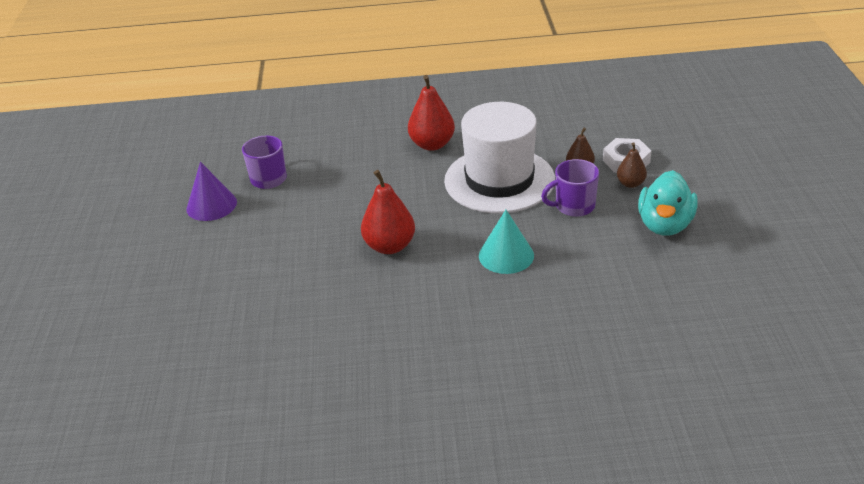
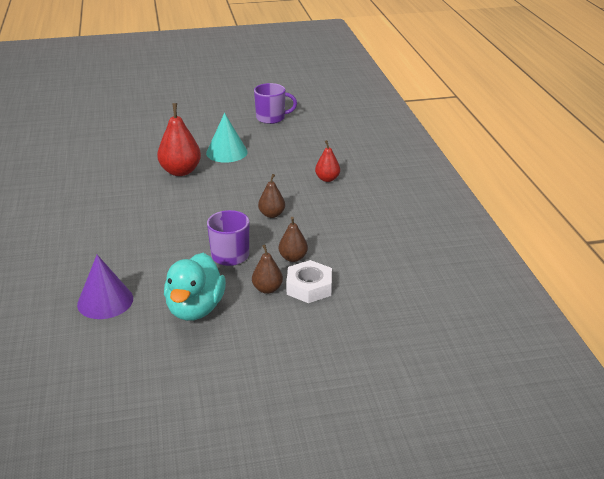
camera: 80 degrees right, 5 degrees down
(211, 205) = (237, 103): purple cone -> purple cone (105, 301)
(432, 144) = (327, 179): red pear -> red pear, size x0.58
(499, 180) = (272, 214): white hat -> brown pear
(506, 255) = (161, 222): turquoise cone -> turquoise cone (226, 152)
(665, 225) = (195, 309): turquoise duck -> turquoise duck turned 90 degrees counterclockwise

